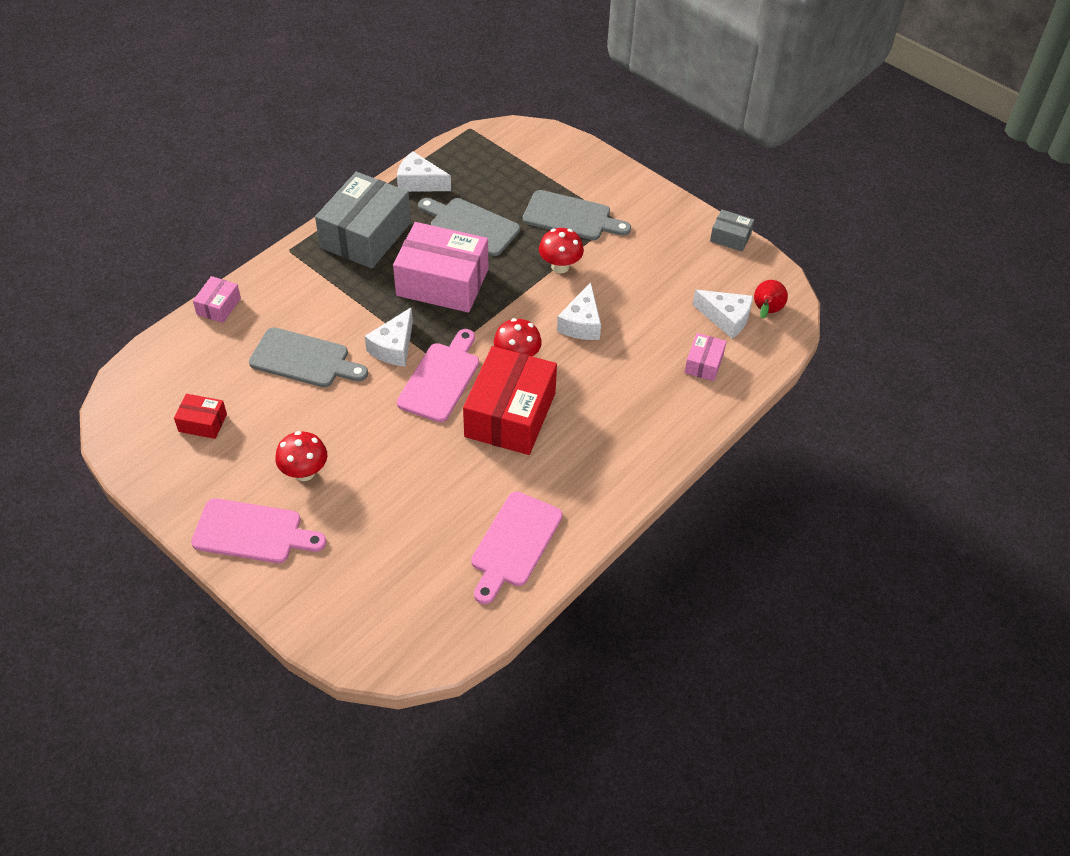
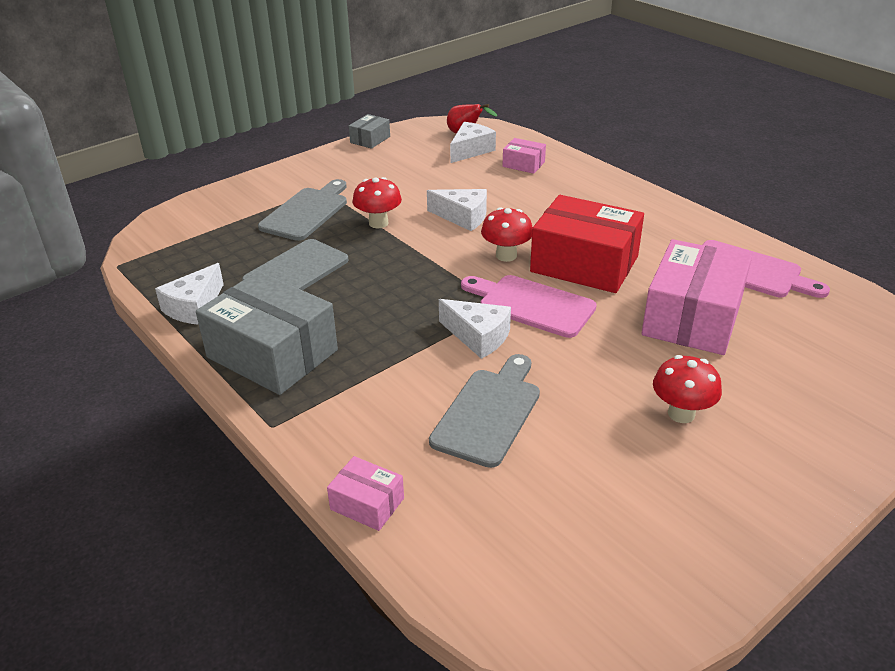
camera: 80 degrees left, 15 degrees down
(202, 423) = (603, 517): red box -> none
(252, 532) = (786, 461): pink cutting board -> none
(442, 282) = (379, 297): pink box -> pink box (692, 318)

